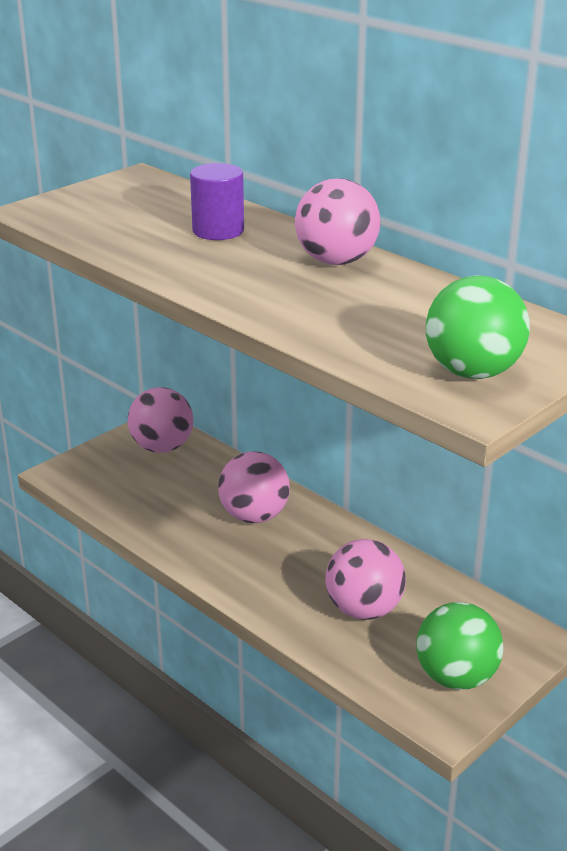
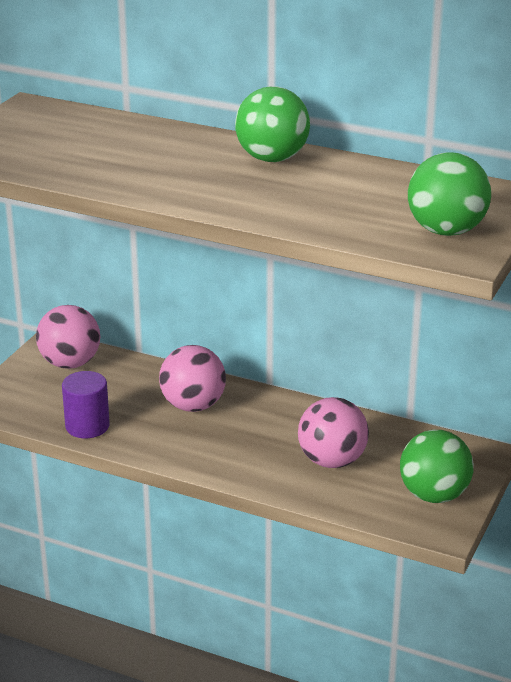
camera: 20 degrees left, 0 degrees up
(218, 231) = (149, 147): purple cylinder -> purple cylinder (87, 426)
(336, 261) = (272, 158): pink ball -> green ball

